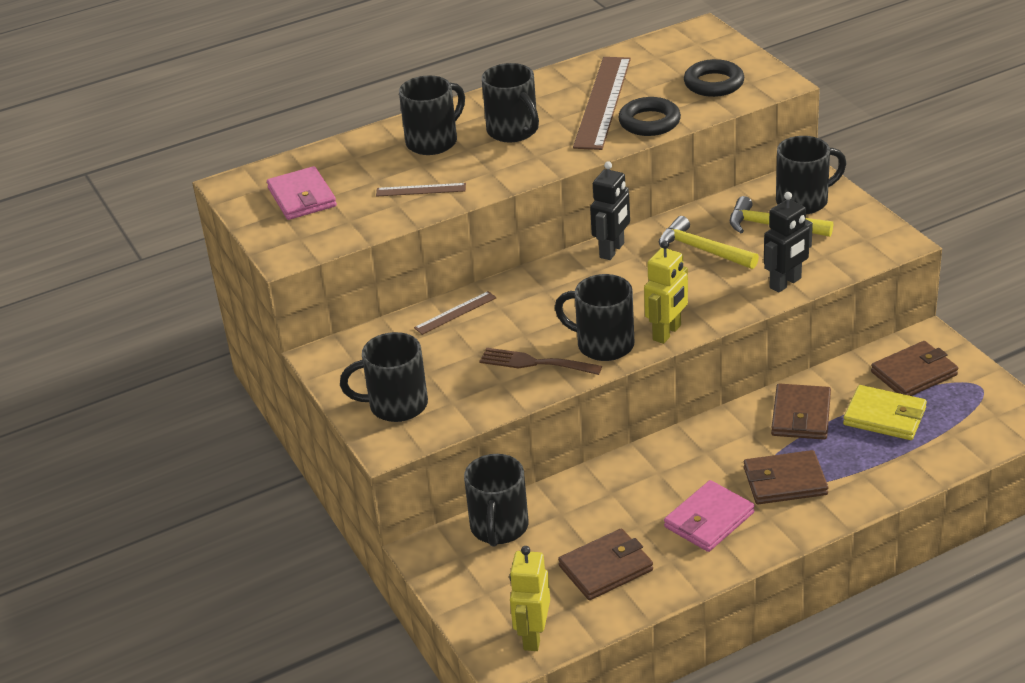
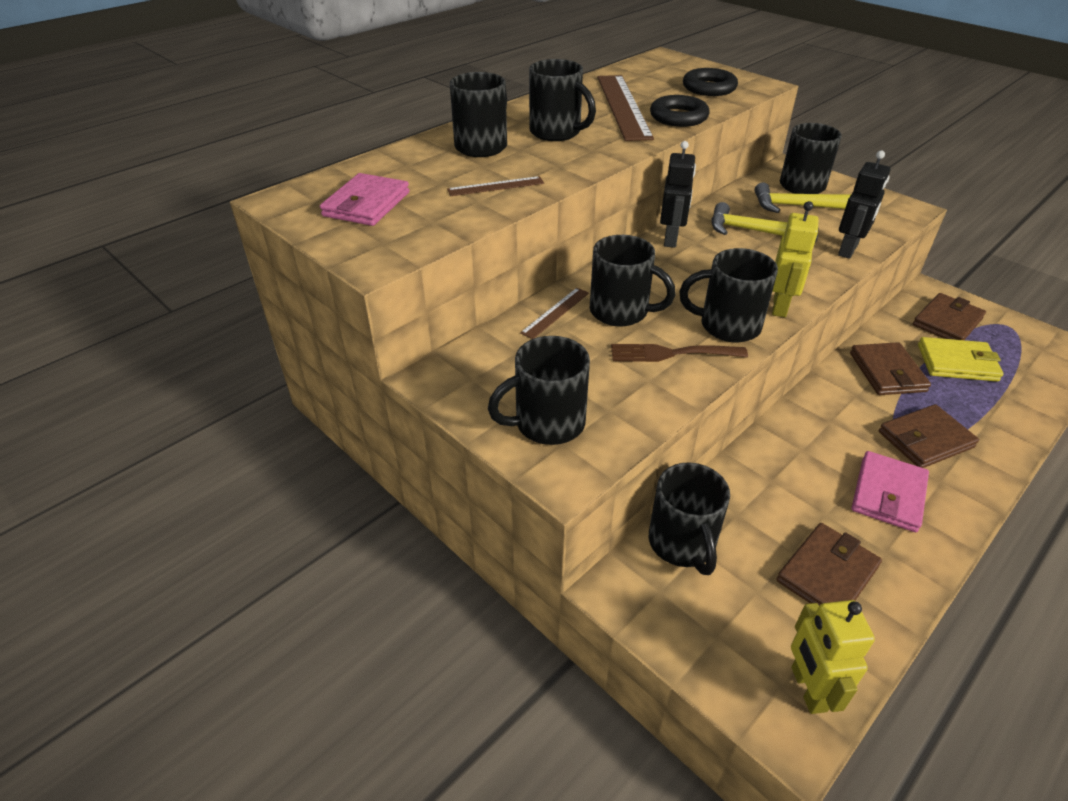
camera: 20 degrees left, 5 degrees up
(302, 197) = (367, 204): pink wallet -> pink wallet turned 60 degrees clockwise
(514, 319) = (621, 312): none -> black mug

